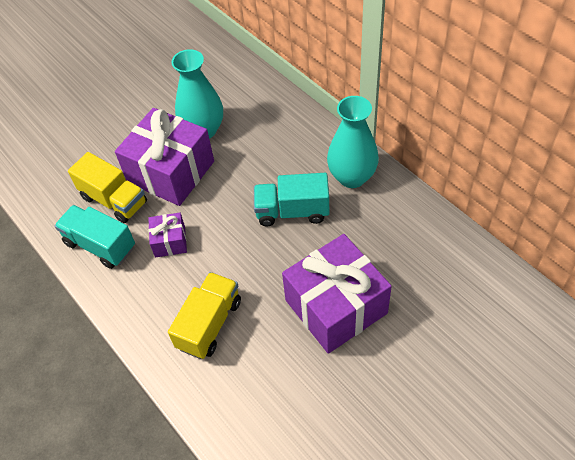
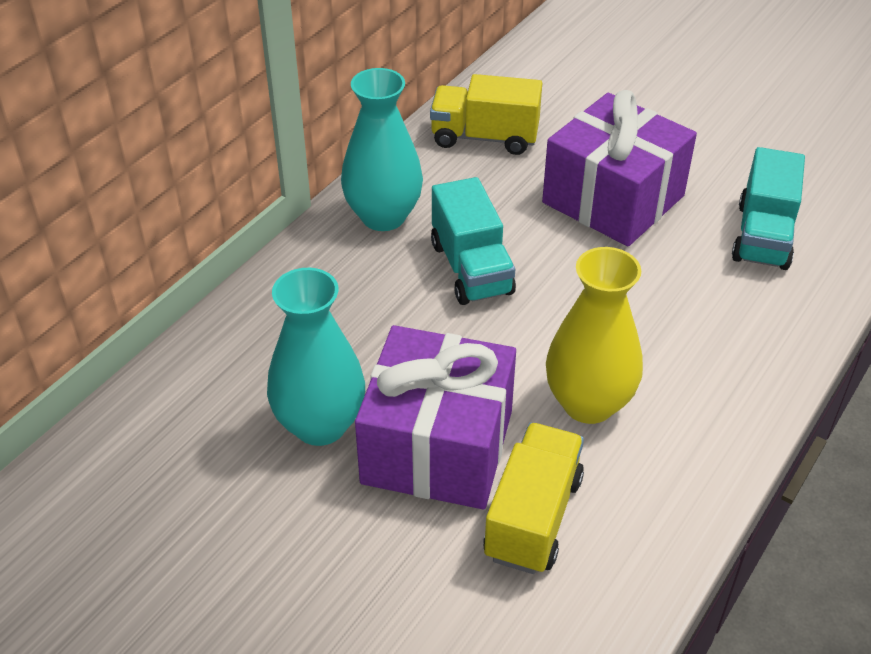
camera: 110 degrees left, 10 degrees down
(100, 245) = (639, 504): turquoise truck -> turquoise truck (763, 236)
(170, 241) = (588, 403): purple gift -> yellow vase
(209, 324) = (707, 316): yellow truck -> yellow truck (484, 137)

